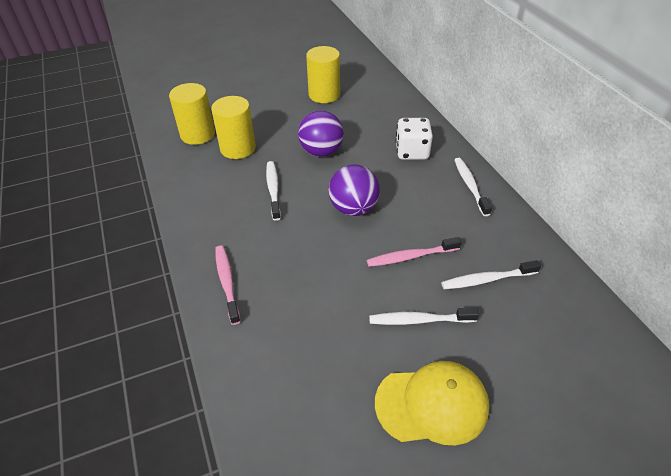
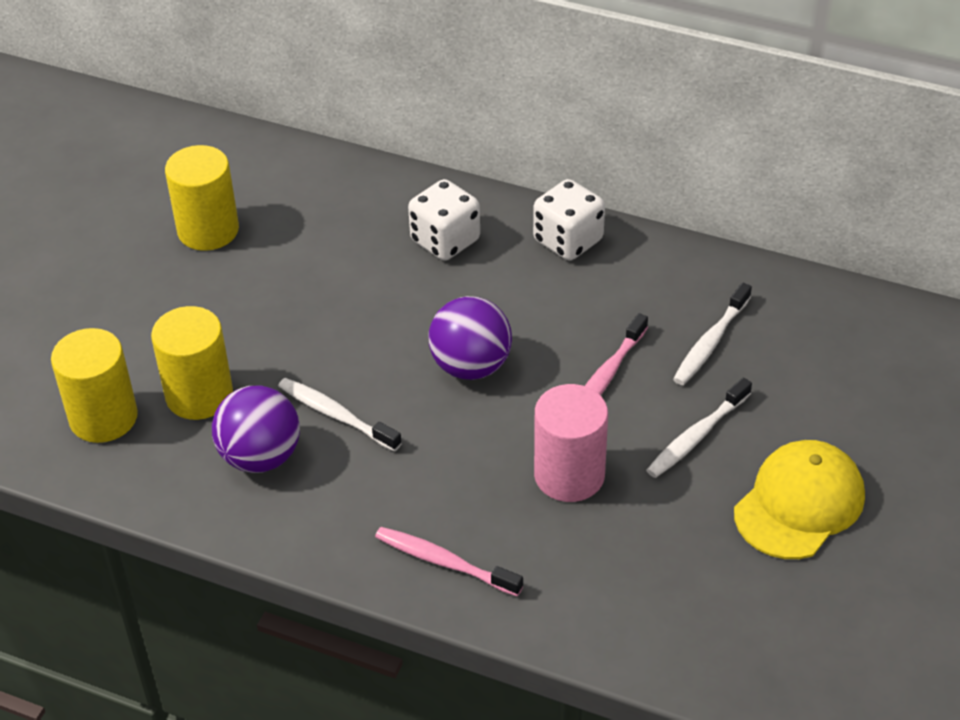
camera: 45 degrees left, 0 degrees up
(321, 152) = (326, 320): purple ball -> purple ball (260, 457)
(331, 289) = (569, 475): none -> pink cylinder
(470, 186) = (568, 241): white toothbrush -> white dice

